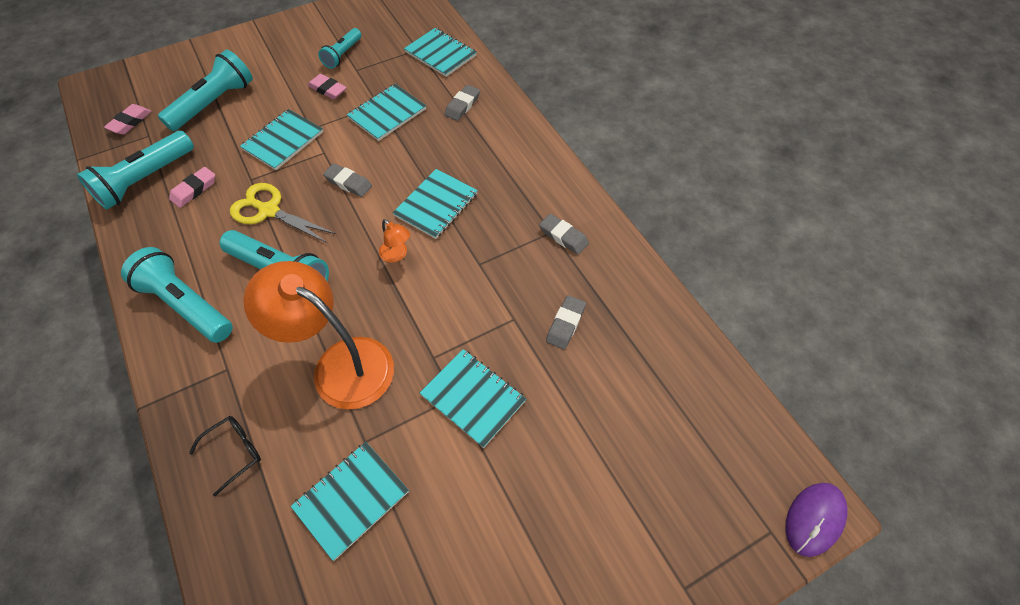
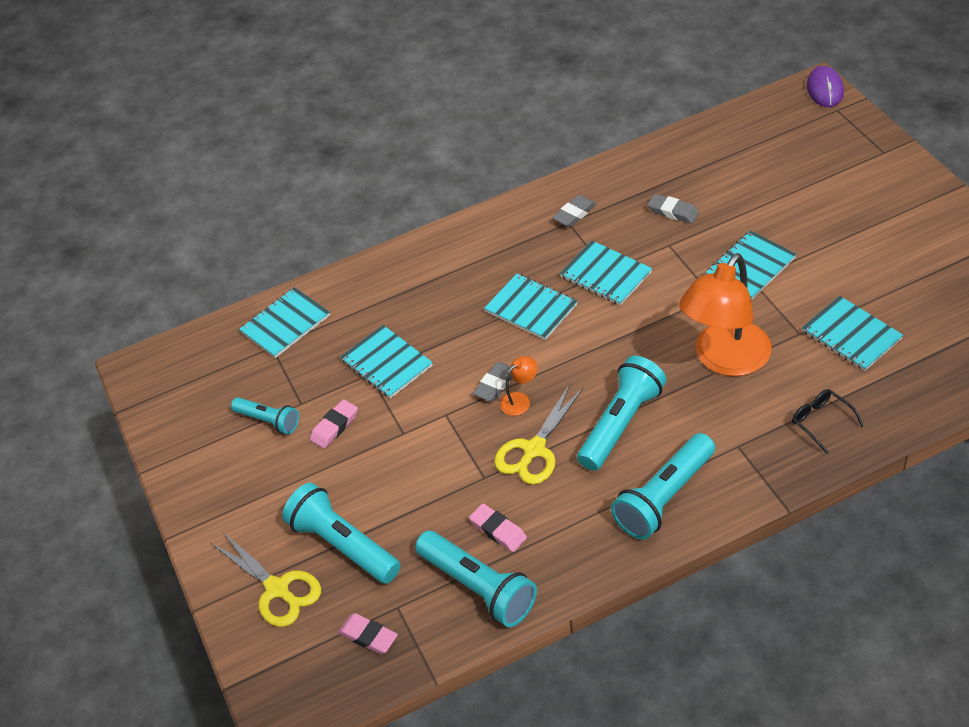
camera: 80 degrees left, 10 degrees down
(189, 74) = (277, 589): none -> yellow scissors
(283, 141) = (422, 457): turquoise notebook -> turquoise notebook (605, 275)
(397, 255) = (597, 332): orange lamp -> orange lamp (520, 400)
(462, 105) = (381, 297): grey eraser -> none
(814, 519) = (824, 89): purple mouse -> purple mouse turned 45 degrees clockwise

